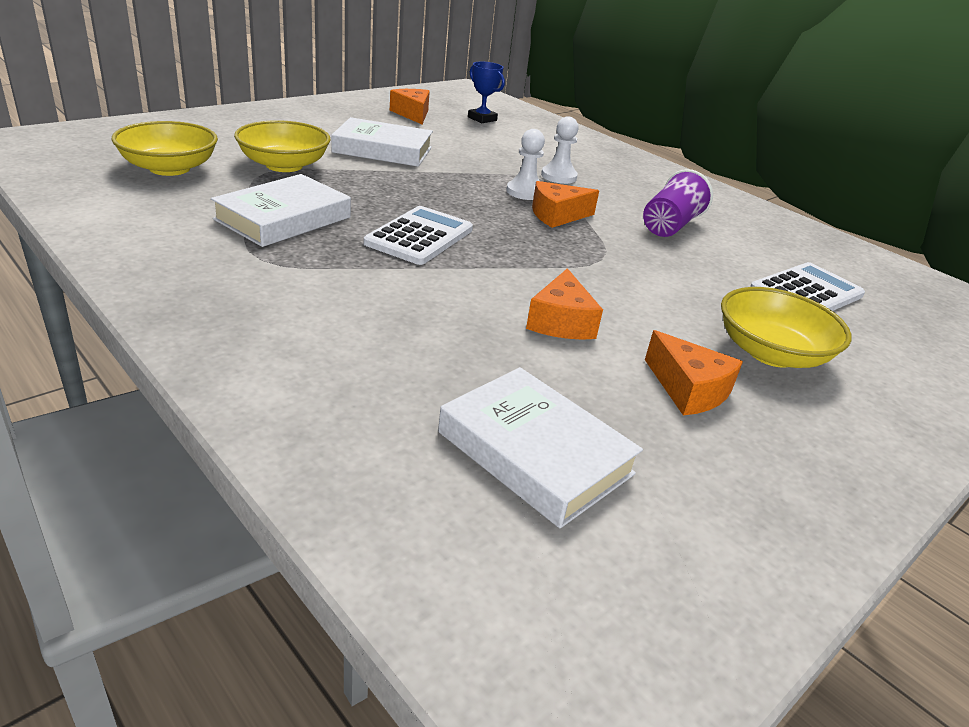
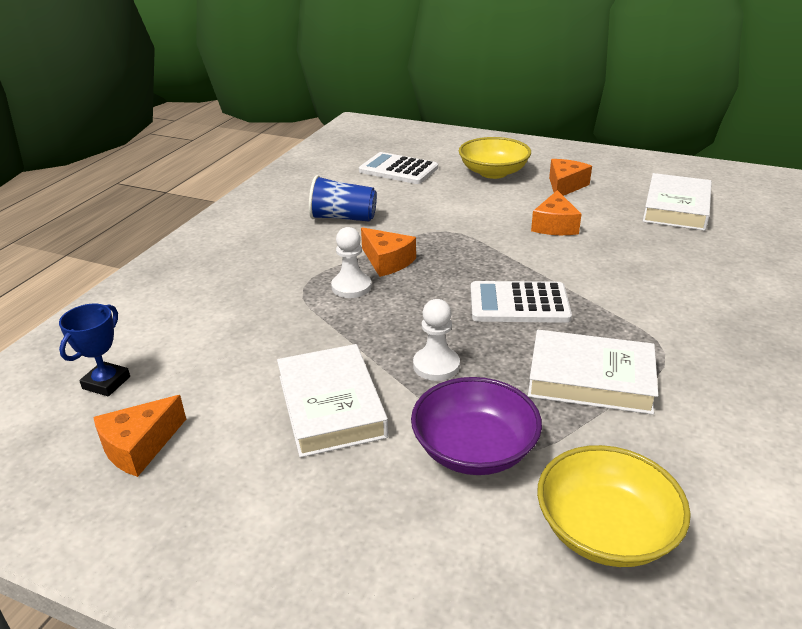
camera: 110 degrees left, 0 degrees up
(284, 165) = (474, 449): yellow bowl -> purple bowl
(558, 176) = (284, 281): white pawn -> white pawn (436, 365)
(561, 322) = (554, 225): orange cheese -> orange cheese turned 120 degrees clockwise
(670, 225) = (343, 218): purple cup -> blue cup

